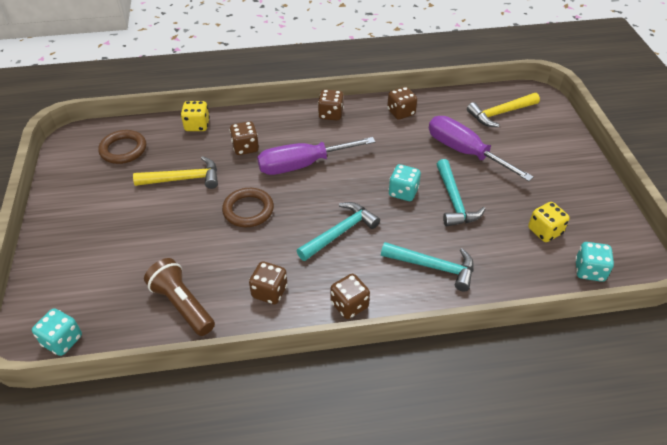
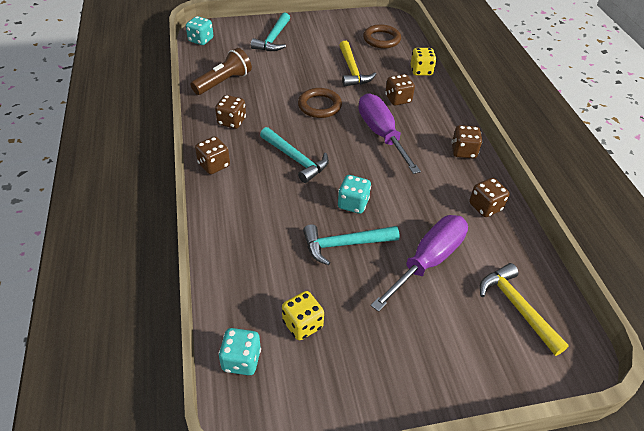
camera: 85 degrees right, 0 degrees up
(433, 267) = (253, 221): turquoise hammer -> turquoise hammer (273, 39)

